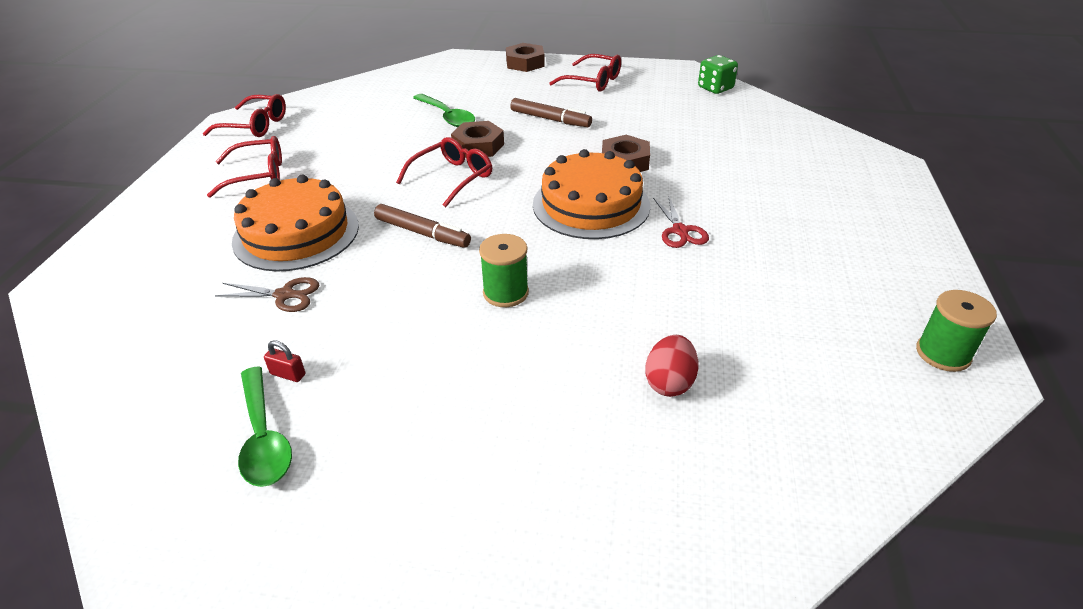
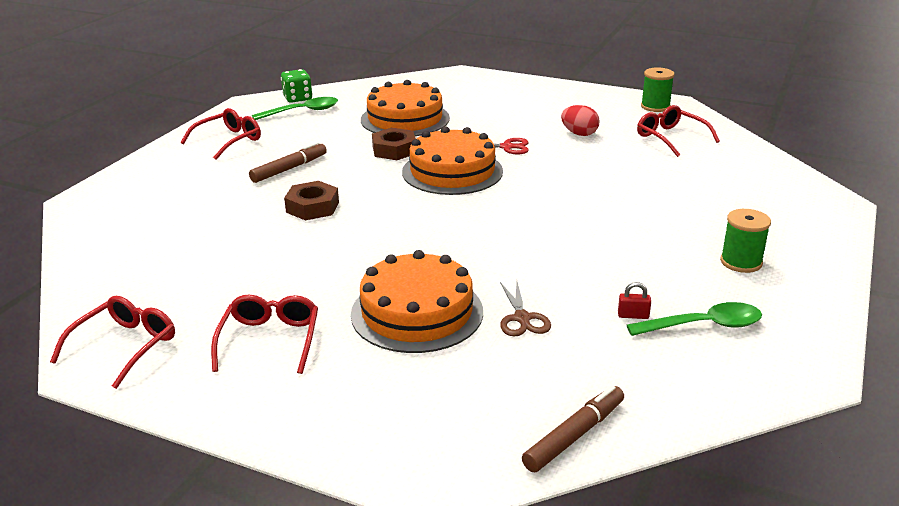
camera: 75 degrees left, 10 degrees down
(284, 295) = (522, 318): brown scissors -> brown scissors turned 150 degrees clockwise
(288, 374) = (633, 315): red padlock -> red padlock turned 60 degrees clockwise
(422, 233) = (454, 245): brown marker -> brown marker (574, 435)
(447, 117) = (232, 217): green spoon -> green spoon (302, 112)
(452, 178) = (366, 225): red glasses -> red glasses (671, 138)
(505, 293) = (557, 217): green spool -> green spool (741, 262)
(525, 63) = (144, 166): brown nut -> none
(669, 382) = (666, 177): red egg -> red egg (579, 134)
(711, 153) = (405, 119): none -> orange cake

